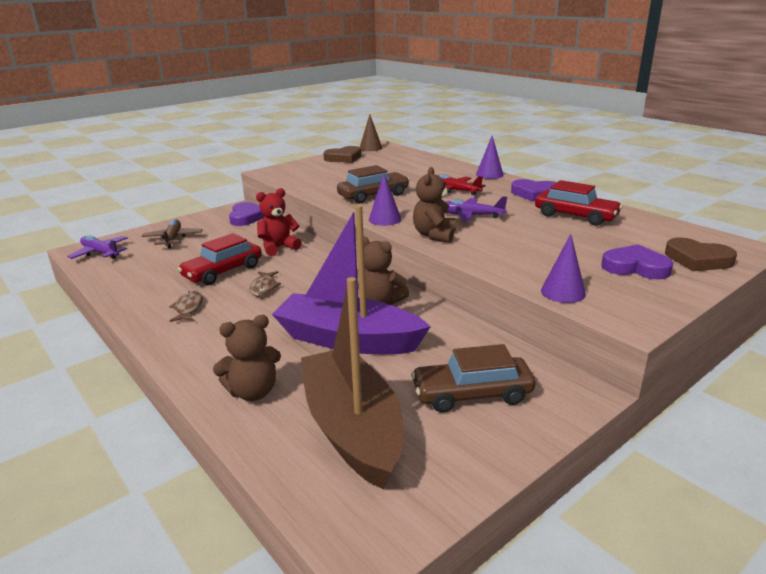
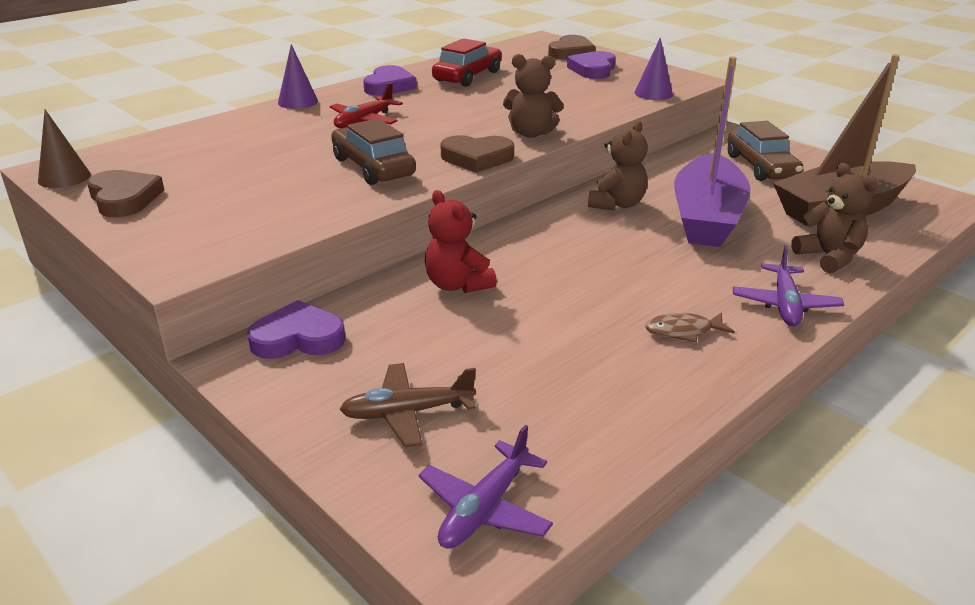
camera: 95 degrees left, 5 degrees up
(223, 271) = (556, 323): red car -> none
(264, 288) = (602, 280): brown fish -> none
(385, 219) = (477, 158): purple cone -> brown heart
(470, 216) = (464, 116): purple plane -> purple plane (785, 304)

